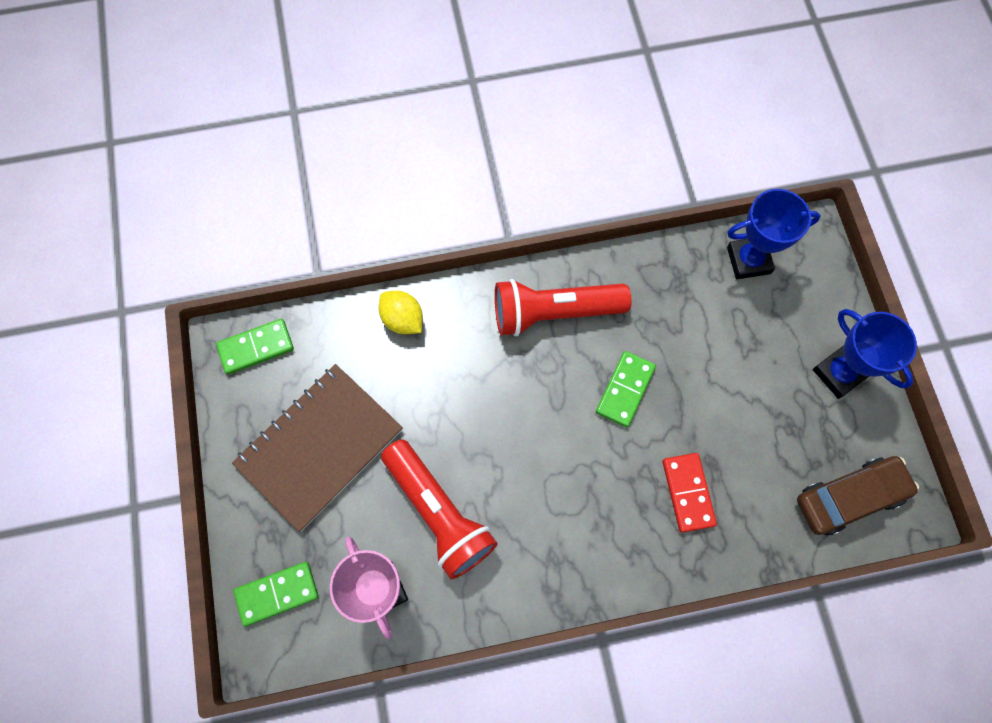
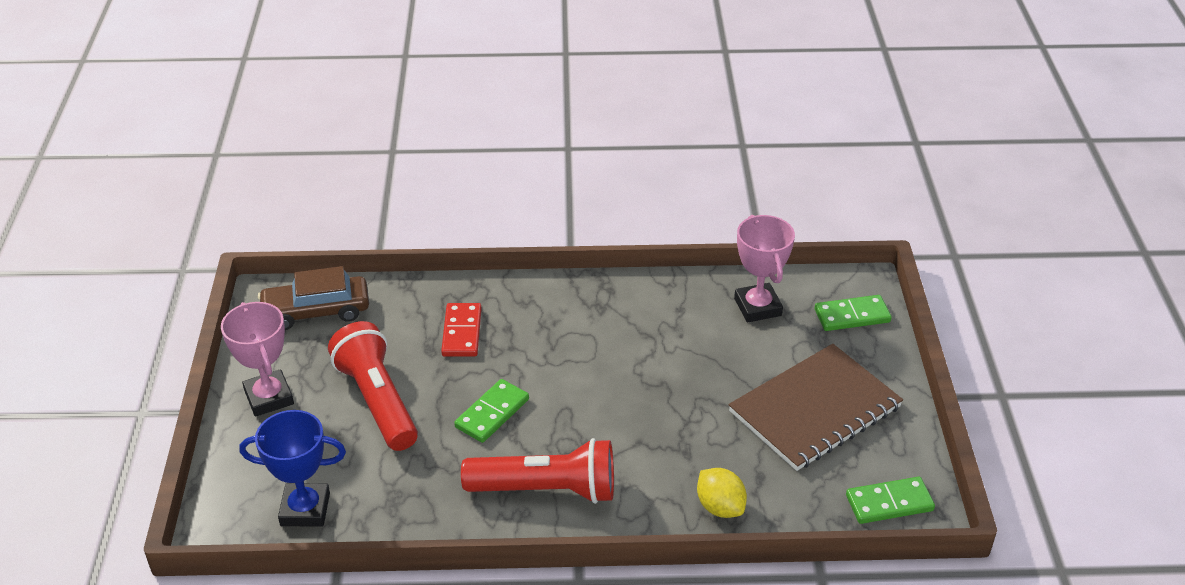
camera: 170 degrees left, 30 degrees down
(439, 513) = (699, 348): red flashlight -> red flashlight (377, 401)
(838, 373) = (269, 397): blue trophy -> pink trophy

